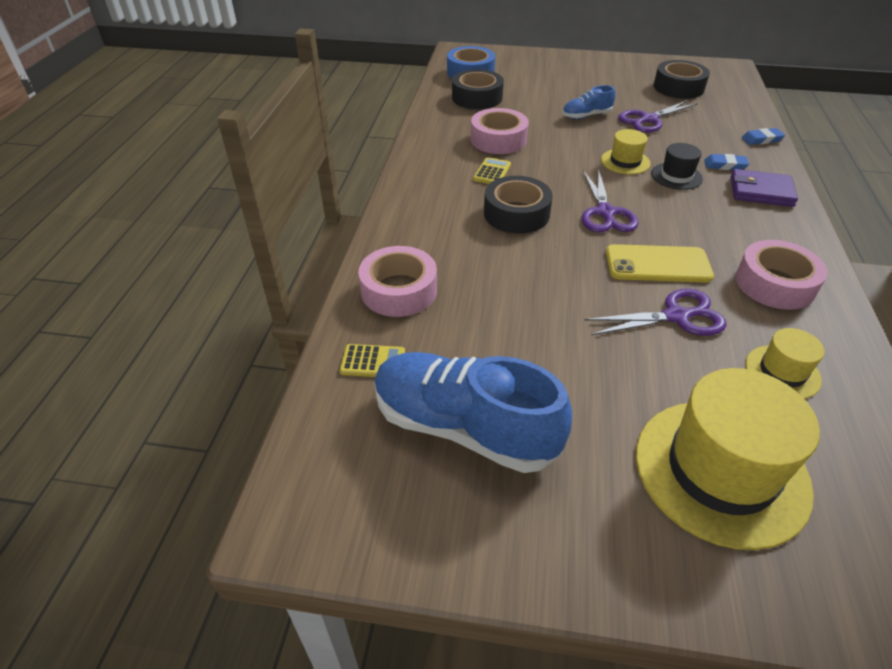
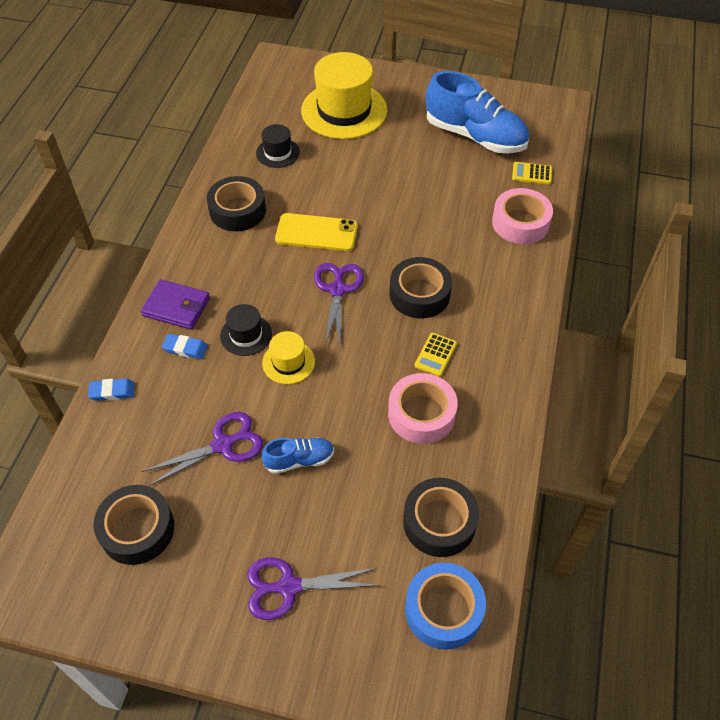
camera: 175 degrees left, 10 degrees up
(676, 316) = (324, 191): purple scissors -> purple scissors (288, 587)
(774, 284) = (237, 210): pink tape -> black tape
(782, 372) = (277, 153): yellow hat -> black hat

